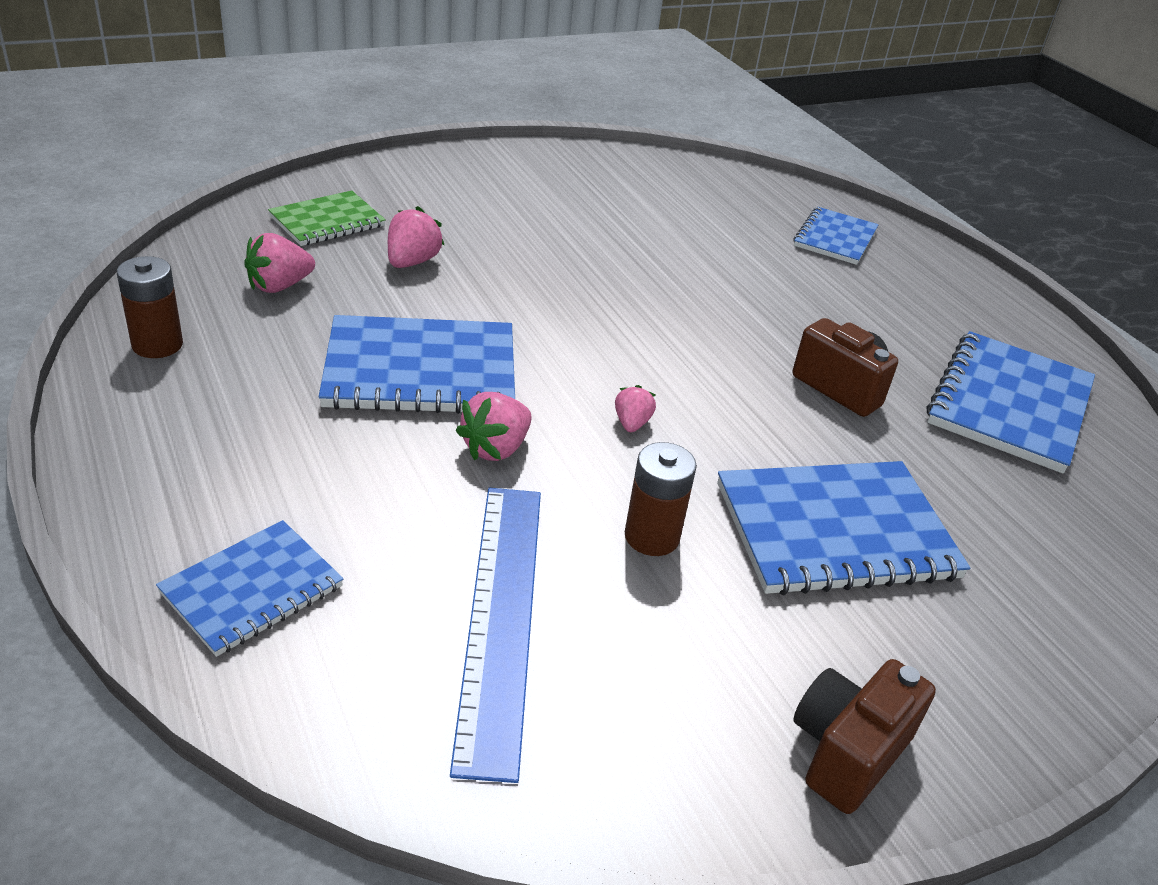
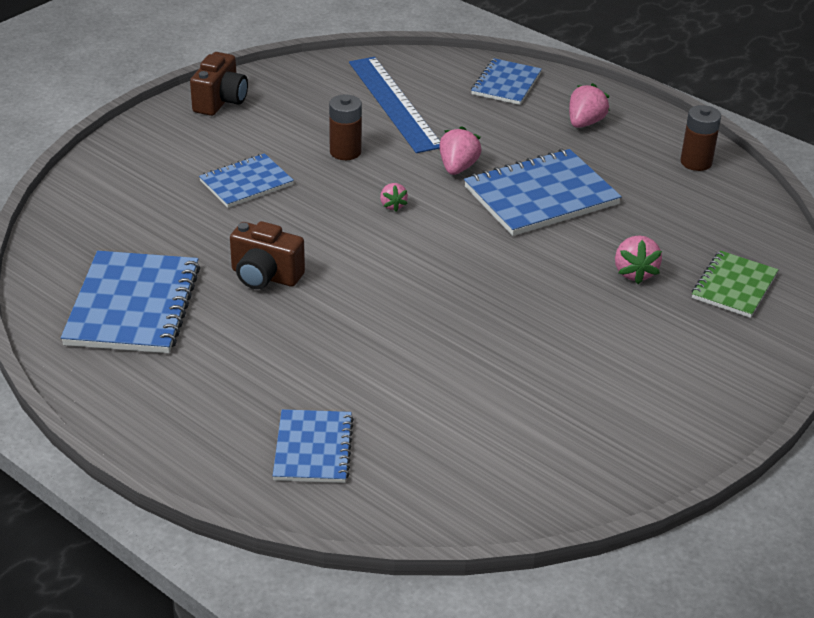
camera: 160 degrees right, 0 degrees up
(279, 286) = (689, 221): pink strawberry -> pink strawberry (585, 123)
(835, 531) = (246, 183): blue notebook -> blue notebook, size x0.61

